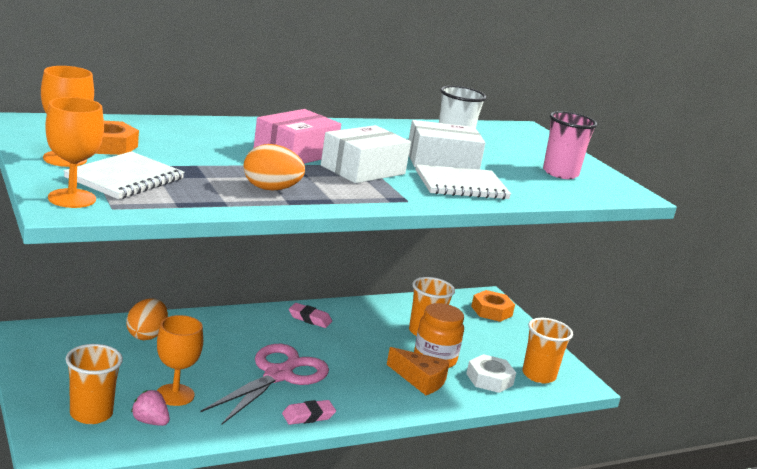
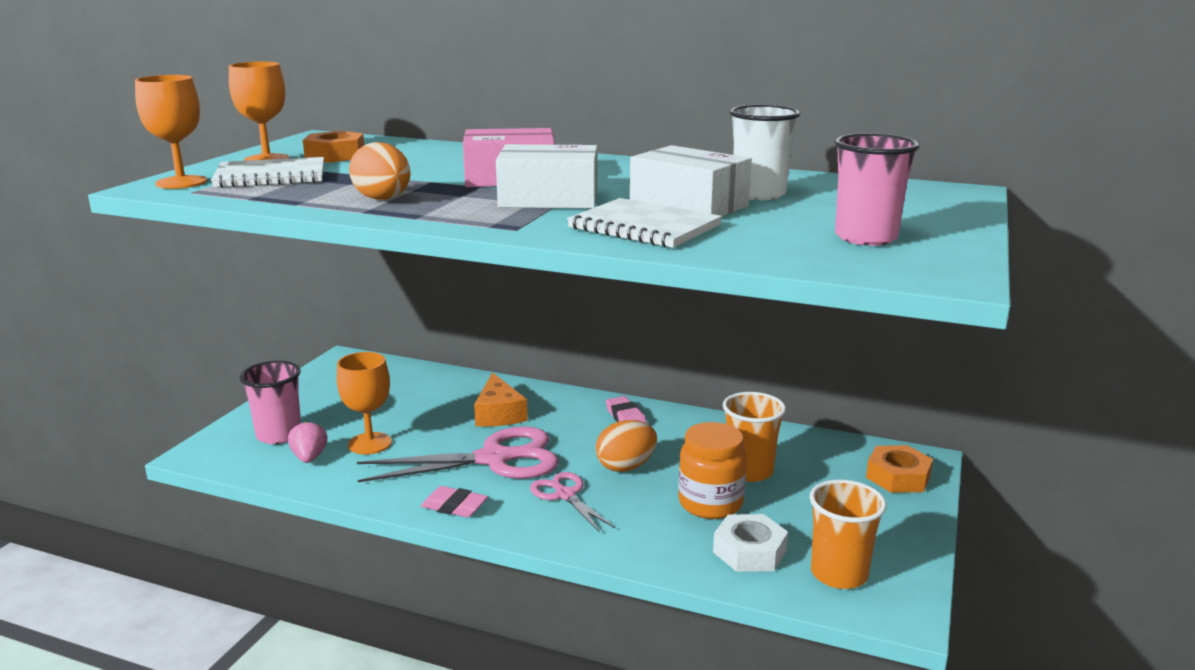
camera: 50 degrees right, 0 degrees up
(91, 414) = (279, 435): orange cup -> pink cup
(146, 335) = (437, 388): orange egg -> orange egg (626, 466)
(357, 383) = (565, 495): none -> pink scissors
(420, 379) = (650, 518): orange cheese -> orange cheese (499, 413)

